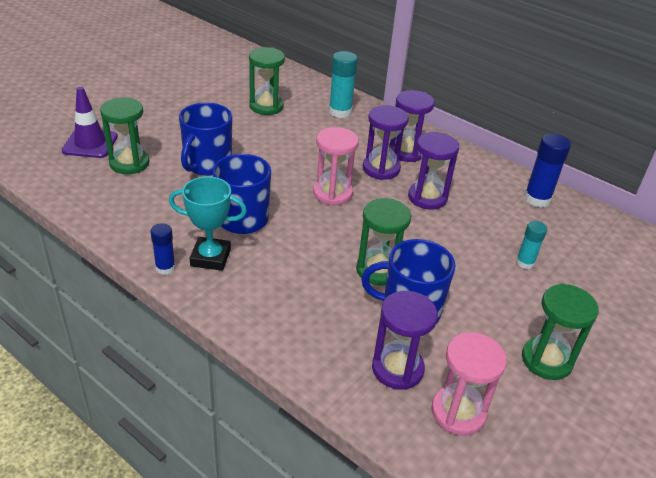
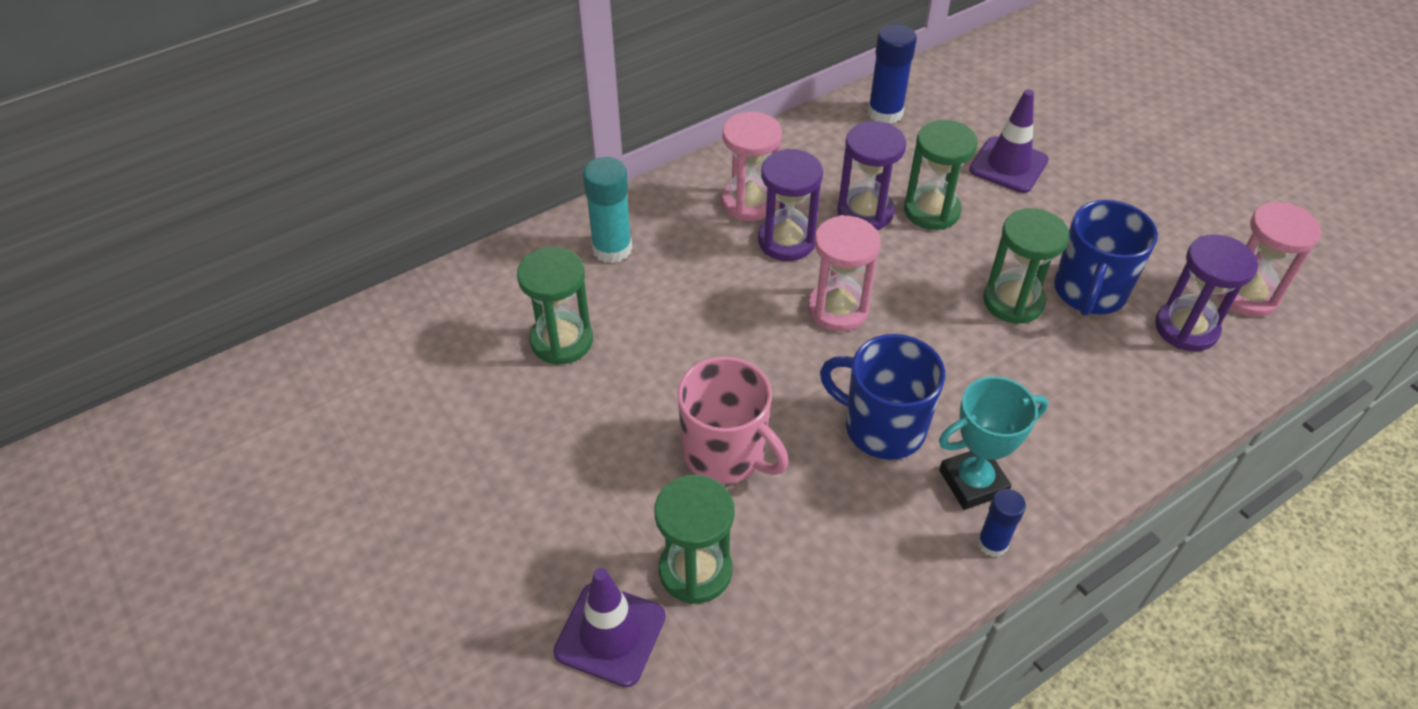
camera: 70 degrees left, 10 degrees up
(207, 164) = (726, 453): blue mug -> pink mug
(210, 257) = (973, 482): turquoise trophy -> turquoise trophy turned 45 degrees clockwise
(406, 152) = (749, 202): purple hourglass -> pink hourglass
(525, 263) = (1008, 165): turquoise glue stick -> purple traffic cone
(546, 360) = (1168, 202): green hourglass -> green hourglass (931, 211)

